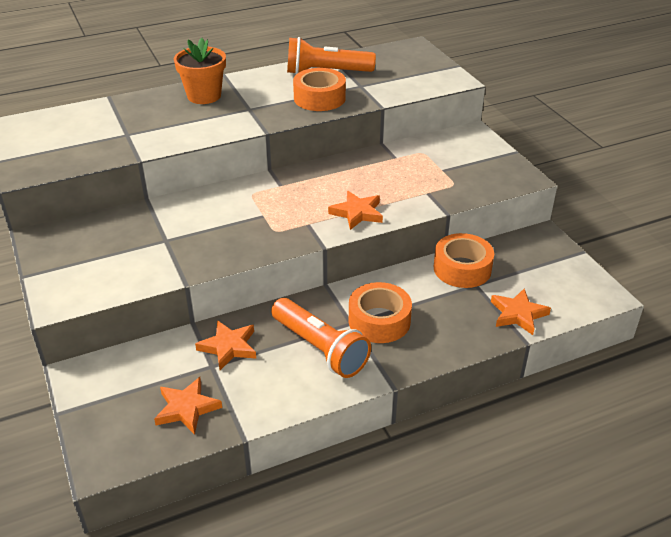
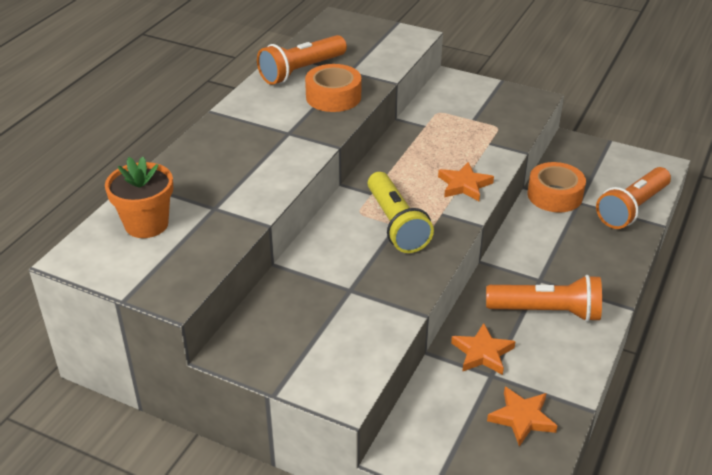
camera: 40 degrees left, 0 degrees up
(204, 96) = (227, 139): orange flower pot -> orange flower pot (146, 224)
(263, 214) = (396, 224): none -> yellow flashlight
(379, 321) = (556, 266): orange tape -> none
(518, 314) = (632, 208): orange star -> orange flashlight

